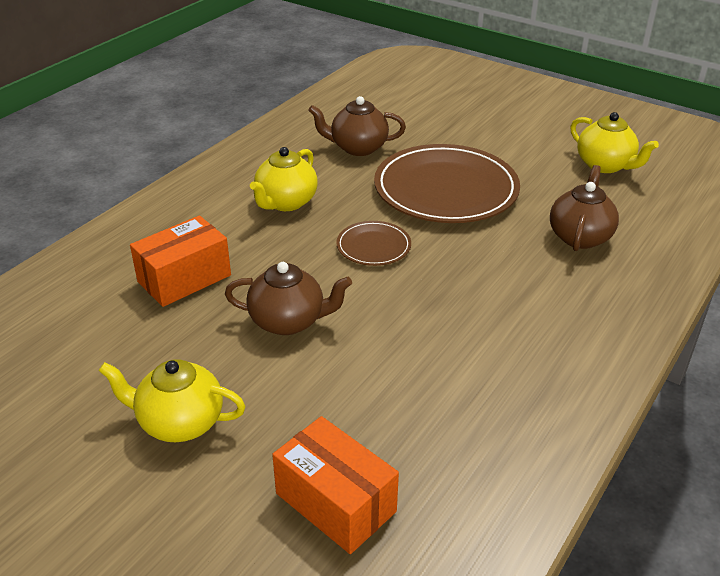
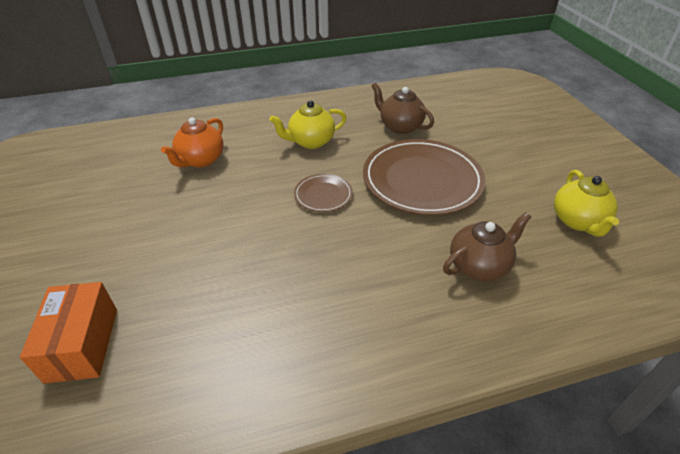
camera: 40 degrees right, 5 degrees up
(179, 422) = (88, 240): yellow teapot -> none
(184, 278) = (200, 160): orange box -> orange teapot
(288, 321) = (214, 215): brown teapot -> none

